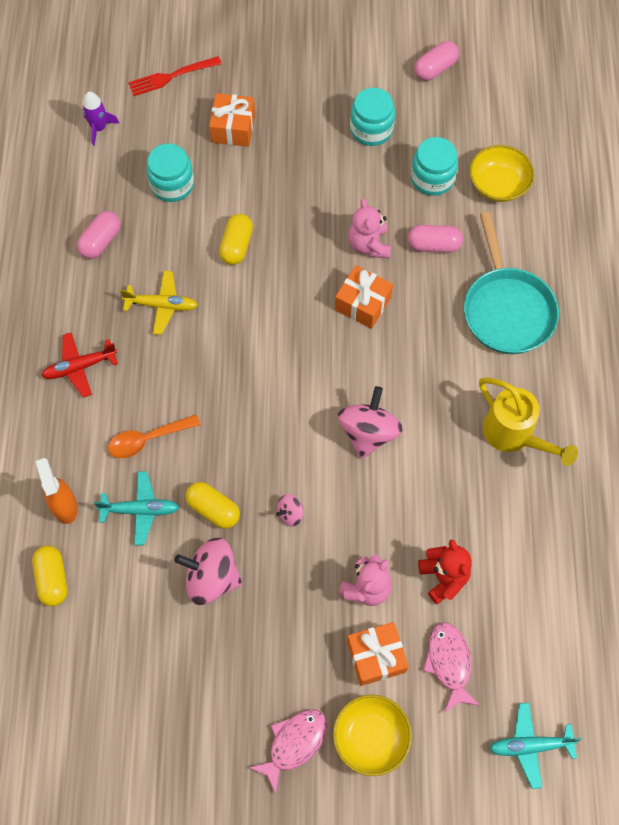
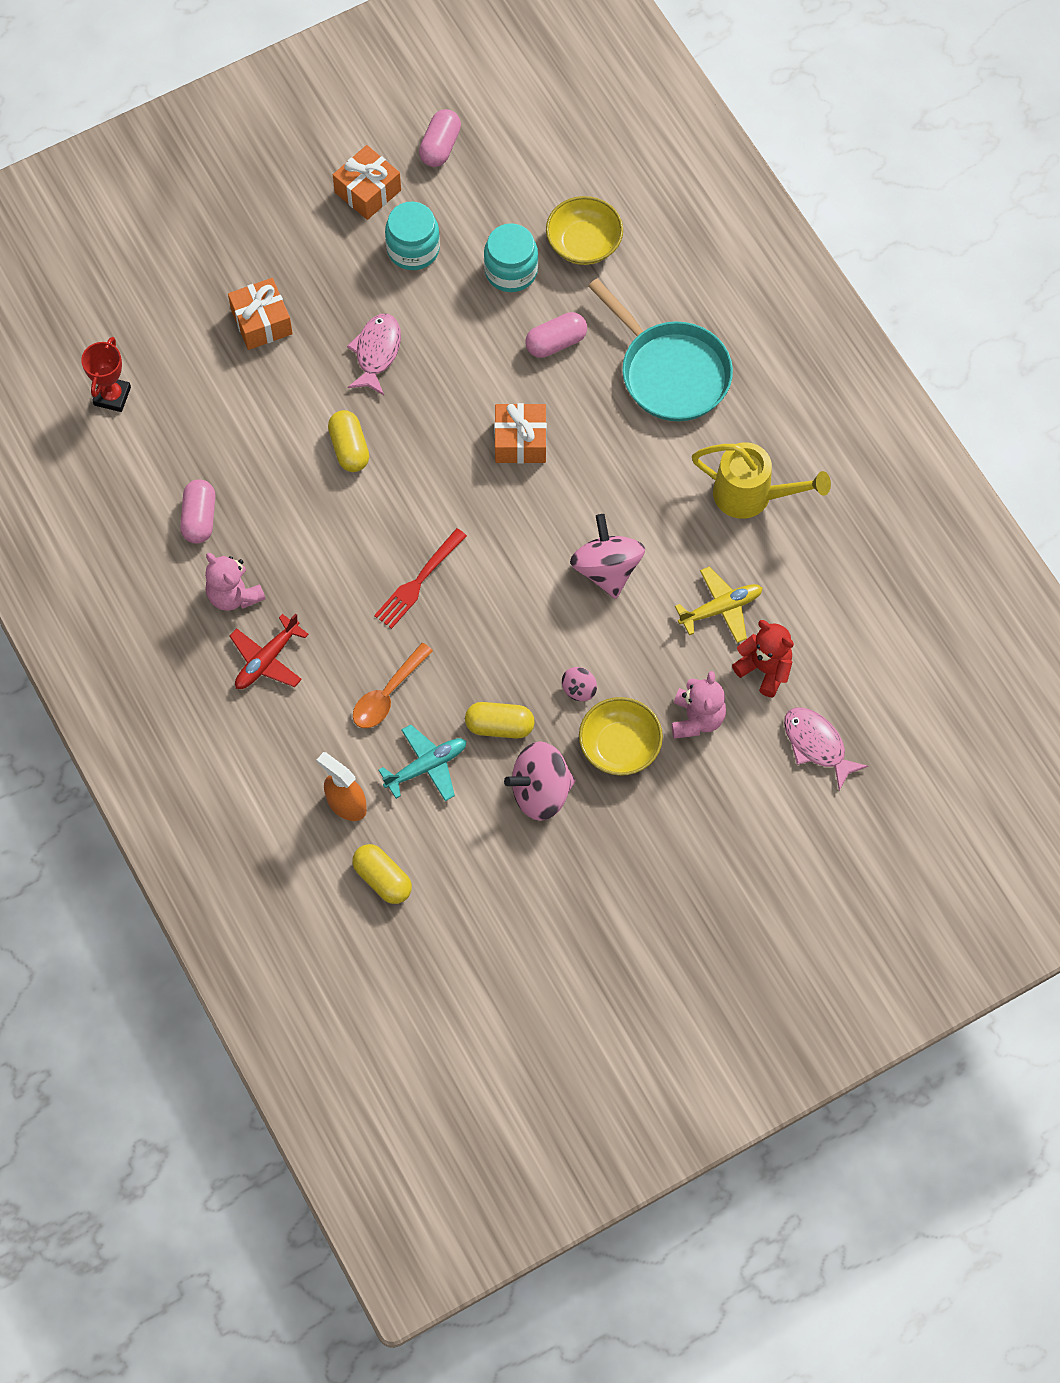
camera: 30 degrees left, 0 degrees up
(99, 128) = (112, 396): purple rocket -> red trophy
(162, 305) = (311, 551): yellow plane -> yellow plane (721, 608)
(171, 76) = (154, 298): red fork -> red fork (418, 581)
(172, 184) = (236, 418): turquoise jar -> none
(294, 744) = (717, 897): pink fish -> pink fish (376, 352)
(369, 245) = (488, 376): pink teddy bear -> pink teddy bear (234, 595)
(371, 737) = (784, 852): yellow bowl -> yellow bowl (619, 746)
(376, 657) = (745, 777): orange gift -> orange gift (368, 191)
(530, 746) = (934, 777): turquoise plane -> none

